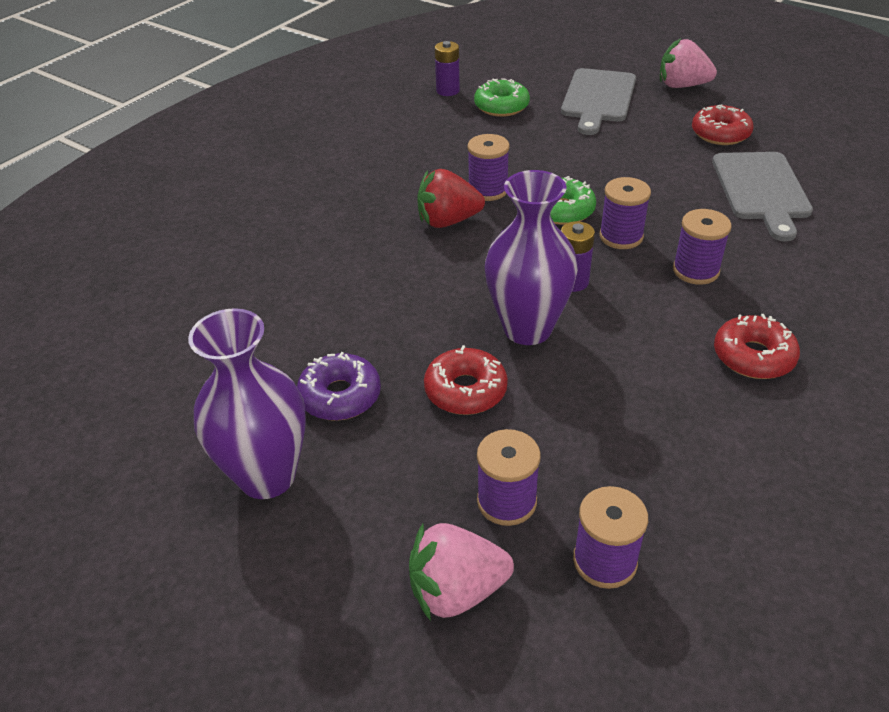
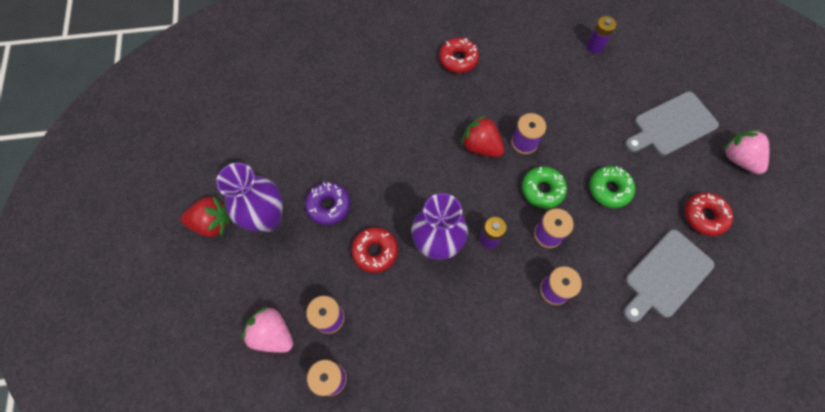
camera: 45 degrees right, 25 degrees up
(179, 552) = (212, 223): none -> red strawberry
(501, 106) = (608, 84): green donut -> green donut (609, 189)
(753, 356) = (511, 360): red donut -> red donut (458, 59)

